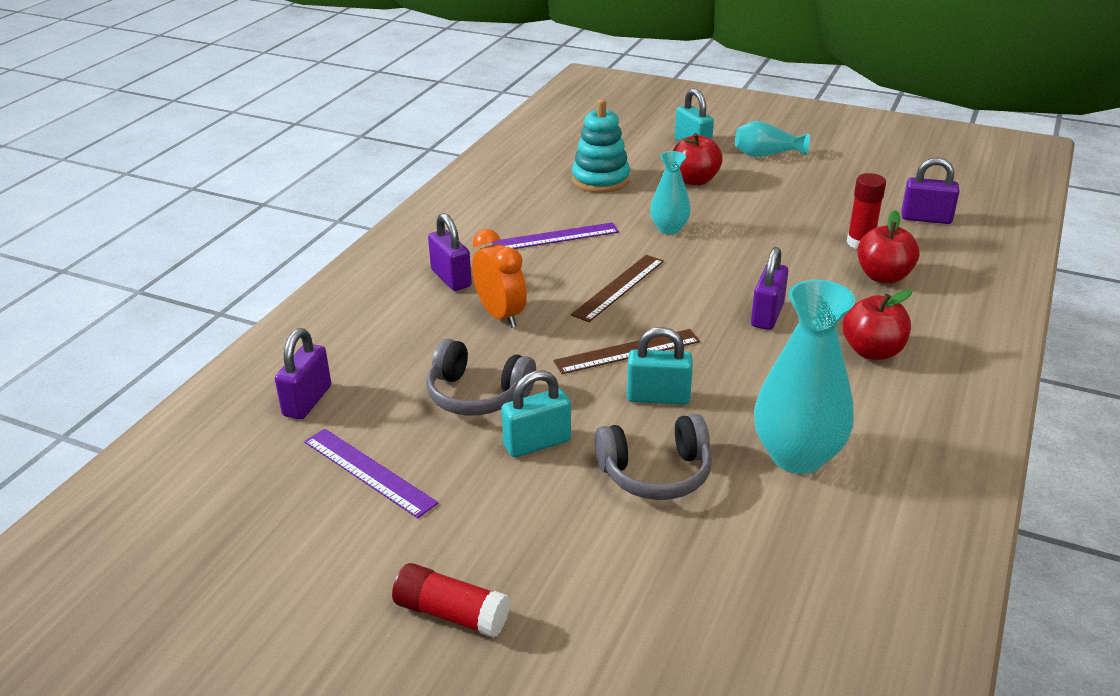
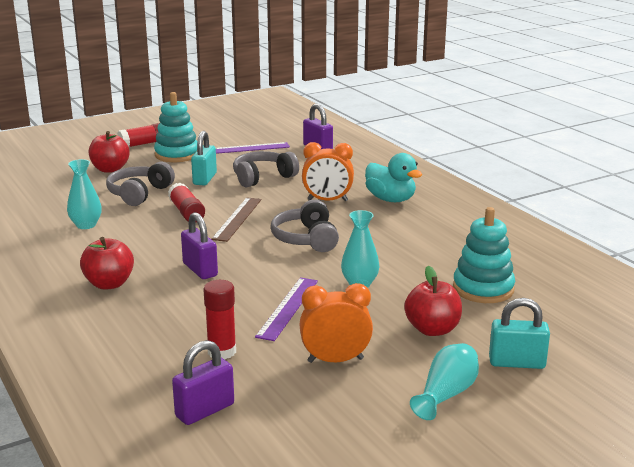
camera: 125 degrees right, 10 degrees down
(451, 278) = (391, 199): purple padlock -> turquoise duck
(467, 533) = (177, 155): none -> turquoise stacking toy
(555, 237) = (403, 242): purple ruler -> purple ruler (288, 308)
(618, 287) = (306, 239): brown ruler -> grey headphones
(658, 397) = (186, 212): turquoise padlock -> red glue stick
(793, 199) = (335, 360): none -> orange clock
(797, 456) = (86, 225): turquoise vase -> turquoise vase, size x0.57
(883, 276) = (166, 334): red apple -> red apple (110, 169)

